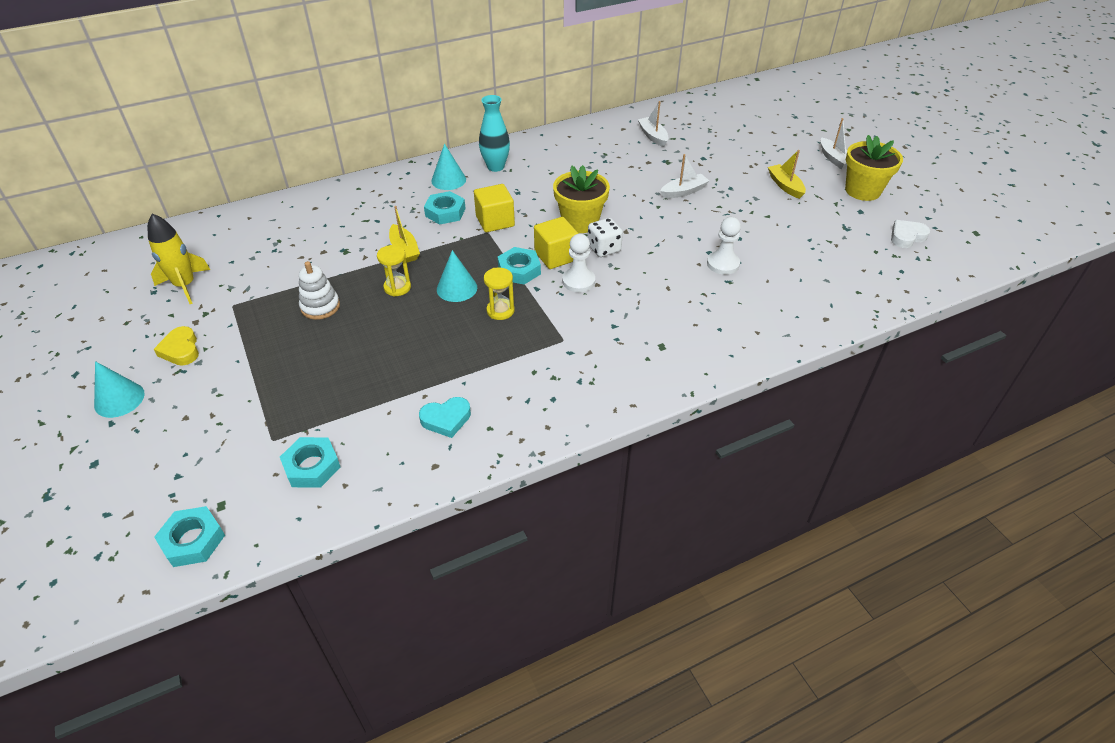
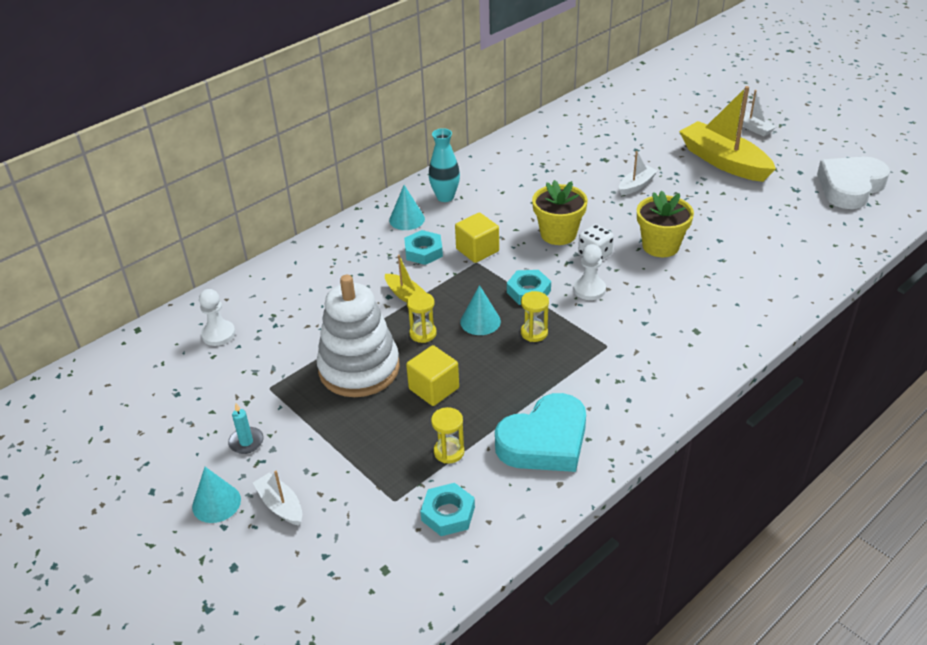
camera: 15 degrees left, 5 degrees down
(181, 350) = (246, 442): yellow heart -> turquoise candle
(185, 285) = (207, 380): yellow rocket -> none
(193, 540) = (379, 606): turquoise nut -> none
(320, 306) = (359, 369): white stacking toy -> white stacking toy, size x2.07
(350, 406) = (449, 452): none -> yellow hourglass
(446, 419) = (545, 441): turquoise heart -> turquoise heart, size x2.05
(556, 256) = (555, 271): yellow cube -> yellow cube (434, 388)
(653, 136) = (578, 137): white boat -> white boat (280, 505)
(723, 264) = (708, 245): white pawn -> white pawn (218, 334)
(785, 186) = (723, 162): yellow boat -> yellow boat, size x2.11
(862, 190) = (792, 152): yellow flower pot -> yellow flower pot (660, 246)
(906, 237) = (850, 187): white heart -> white heart, size x2.05

